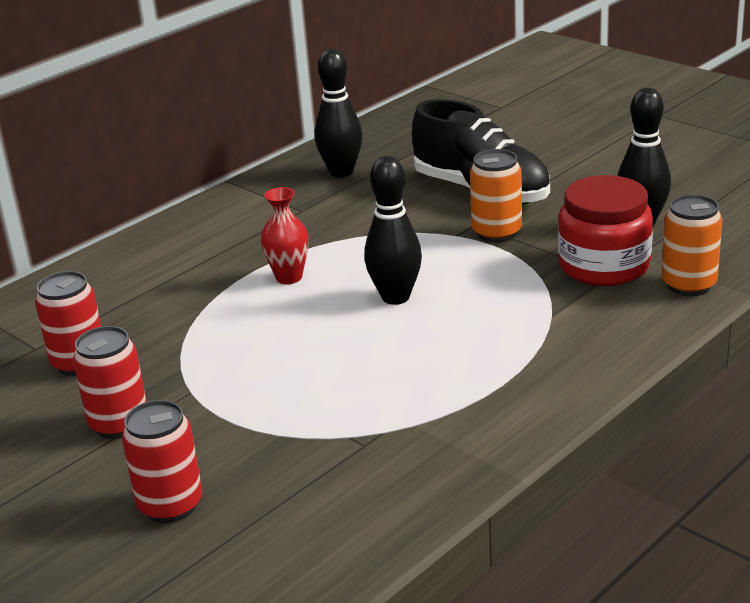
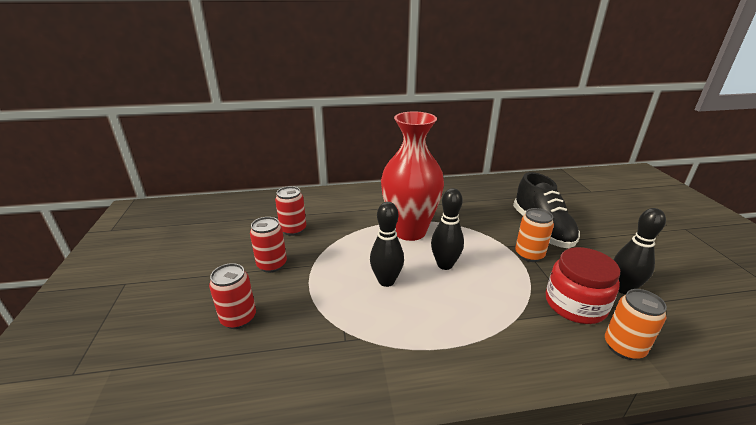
camera: 35 degrees right, 0 degrees up
(289, 277) = (409, 231): red vase -> red vase, size x2.44
(341, 172) = (483, 193): black bowling pin -> black bowling pin (386, 281)

